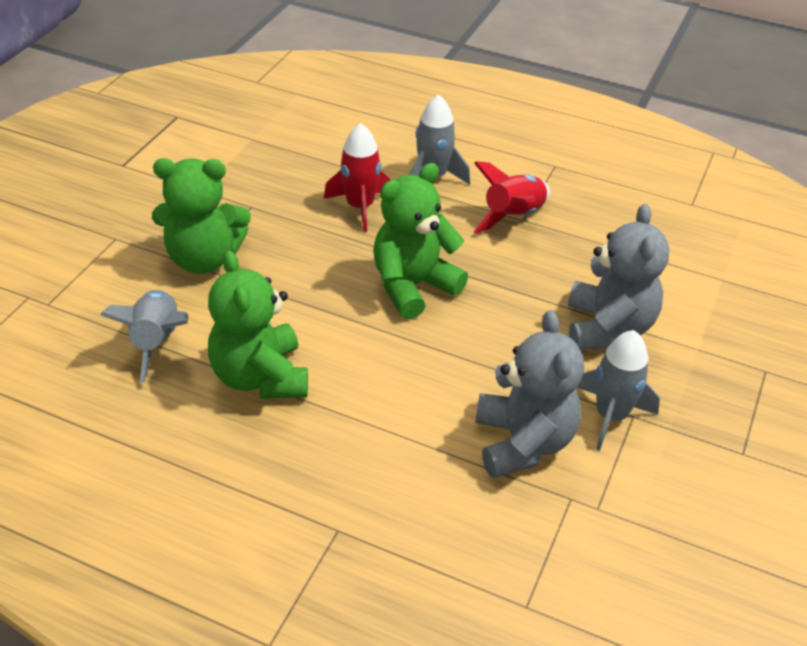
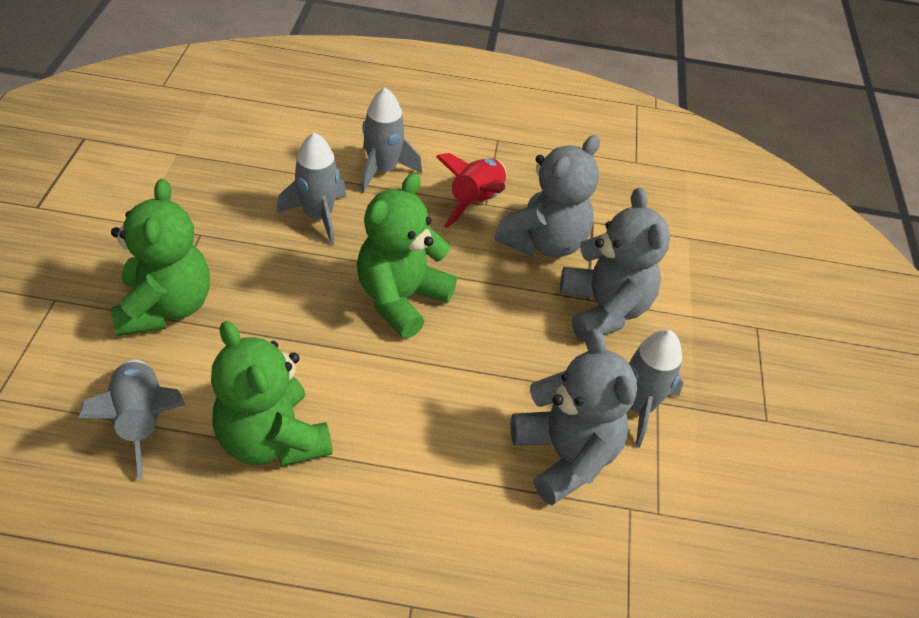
camera: 20 degrees left, 5 degrees up
(204, 259) = (166, 307): green teddy bear -> green teddy bear turned 75 degrees counterclockwise
(360, 207) = (318, 216): red rocket -> grey rocket
(569, 261) = (544, 242): none -> grey teddy bear

